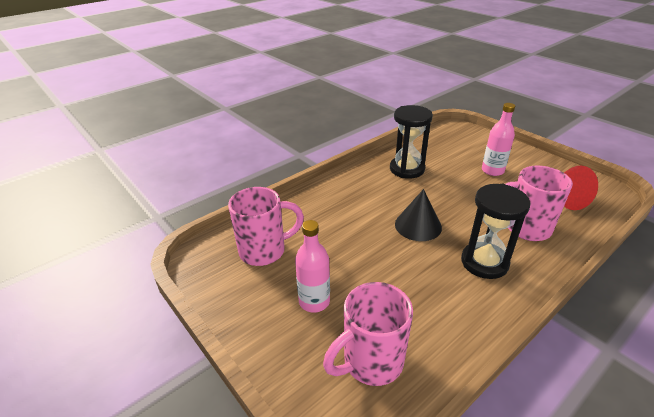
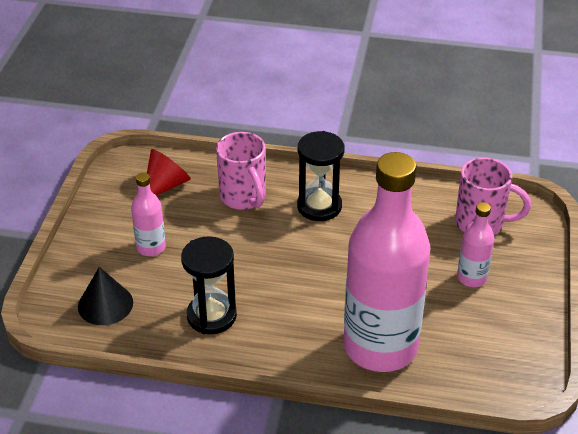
camera: 130 degrees left, 5 degrees up
(264, 251) = (462, 346): pink mug -> none
(310, 216) = (380, 347): none -> pink bottle
(418, 225) = (311, 262): black cone -> black cone (105, 304)

